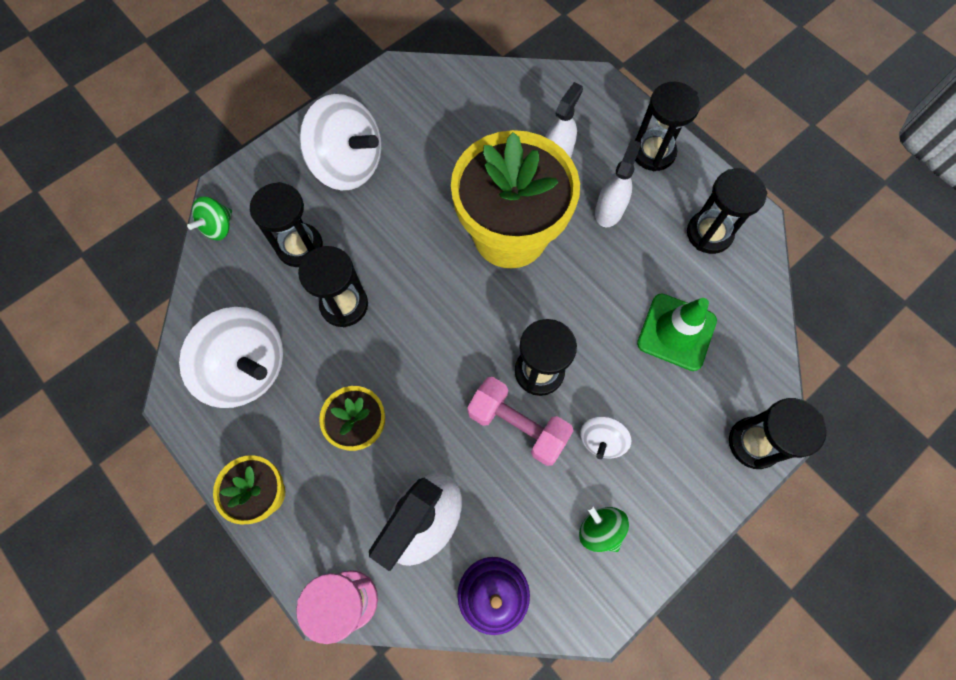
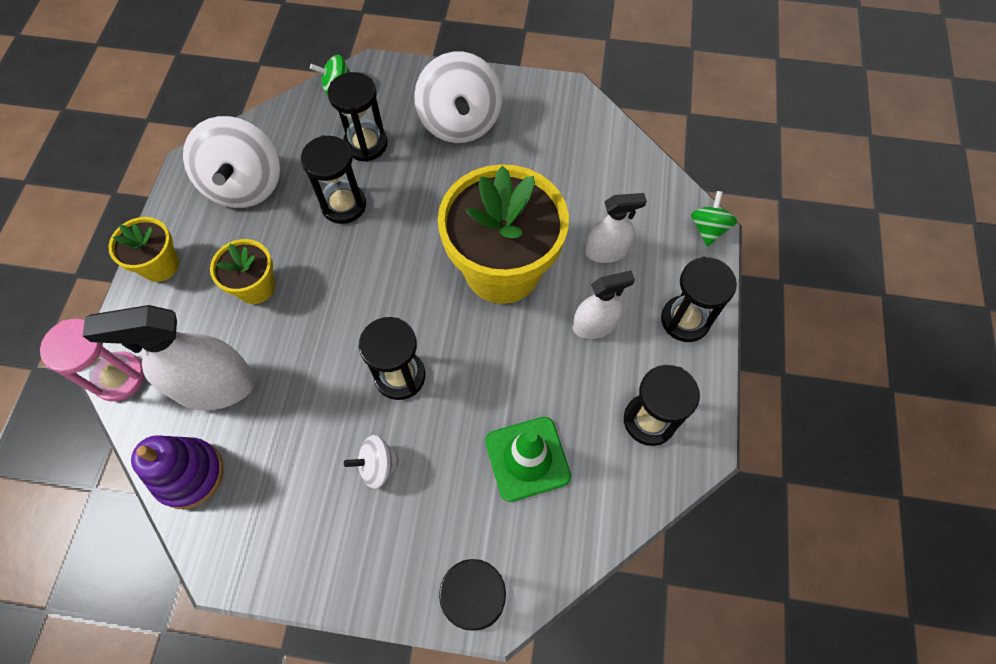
camera: 50 degrees right, 5 degrees down
(518, 425) = (341, 393): pink dumbbell -> none
(600, 530) = (298, 519): green spinning top -> green spinning top (708, 229)

